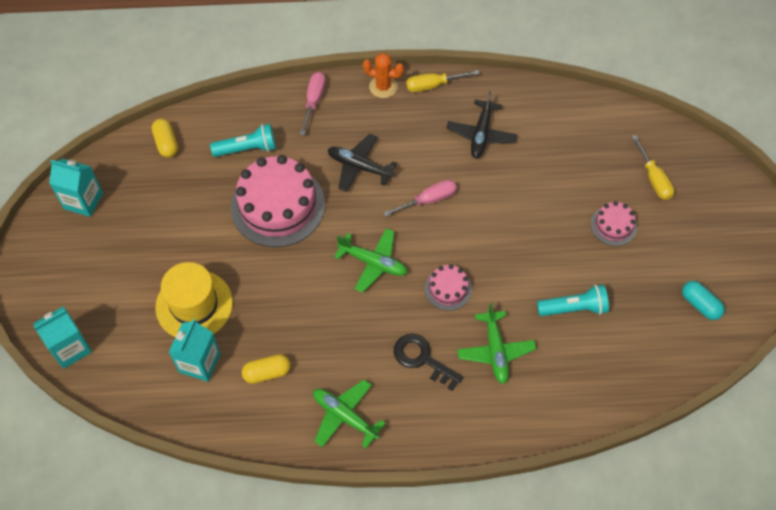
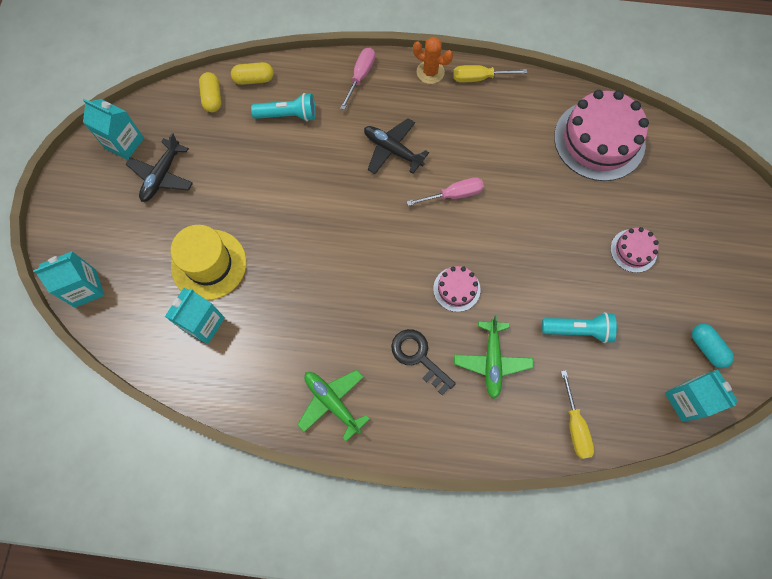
camera: 10 degrees right, 10 degrees up
(267, 372) = (265, 345): yellow capsule -> yellow capsule (254, 79)
(278, 205) = (306, 177): pink cake -> pink cake (599, 140)
(373, 263) = (388, 250): green plane -> none
(481, 134) = (517, 135): black plane -> black plane (162, 176)
(653, 178) = (682, 208): yellow screwdriver -> yellow screwdriver (575, 425)
(689, 356) = (686, 400): none -> turquoise carton

